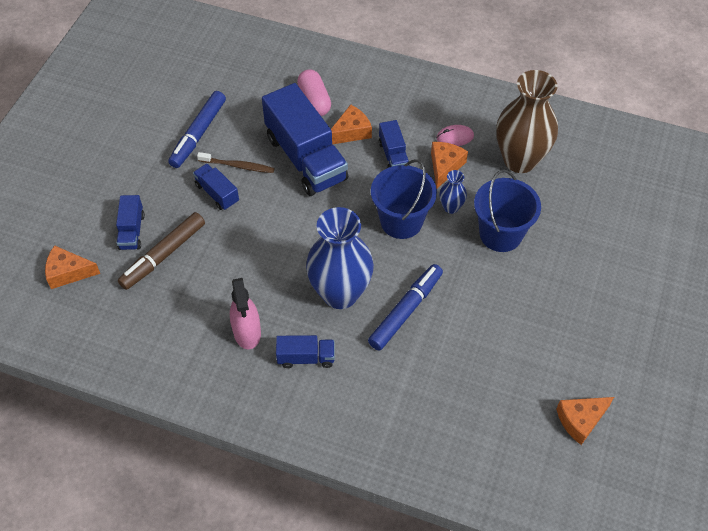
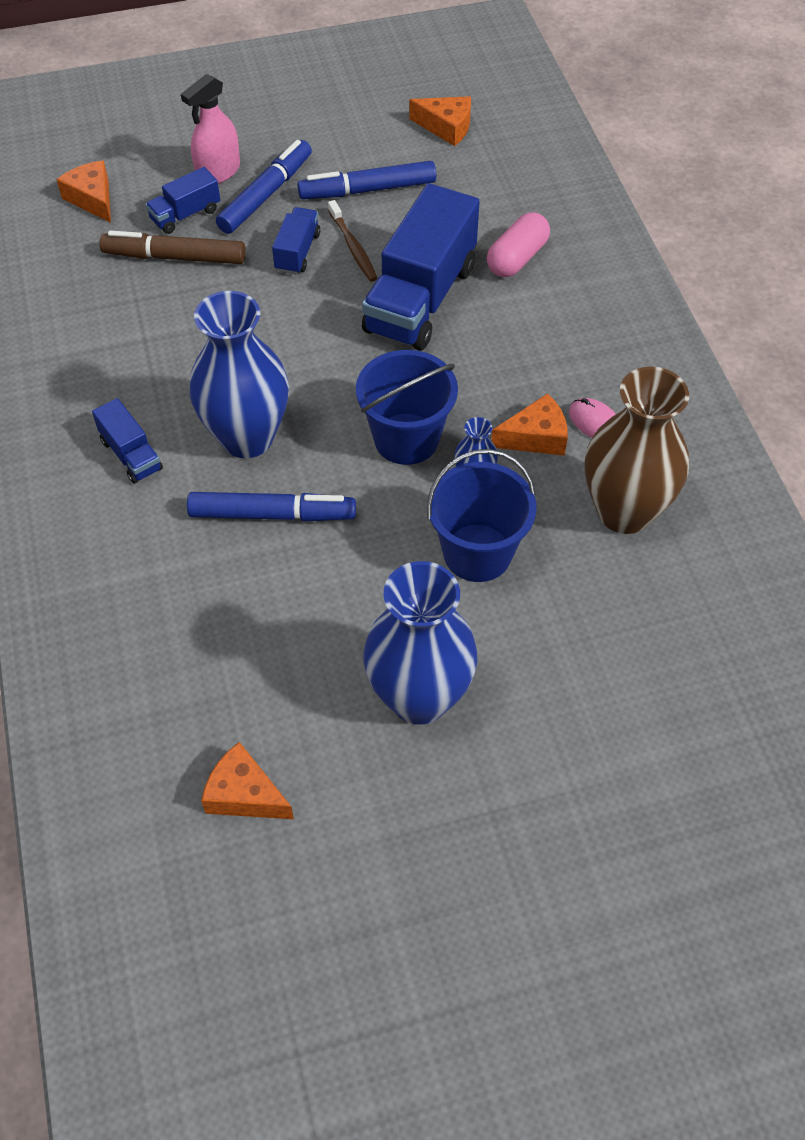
camera: 55 degrees right, 0 degrees up
(154, 183) = (265, 195): none -> blue marker
(247, 332) = (127, 383): pink spray bottle -> pink spray bottle (218, 172)
(351, 132) = (502, 317): orange cheese -> orange cheese (446, 127)
(393, 155) = (503, 377): blue truck -> none
(572, 310) = (419, 697): none -> blue vase

